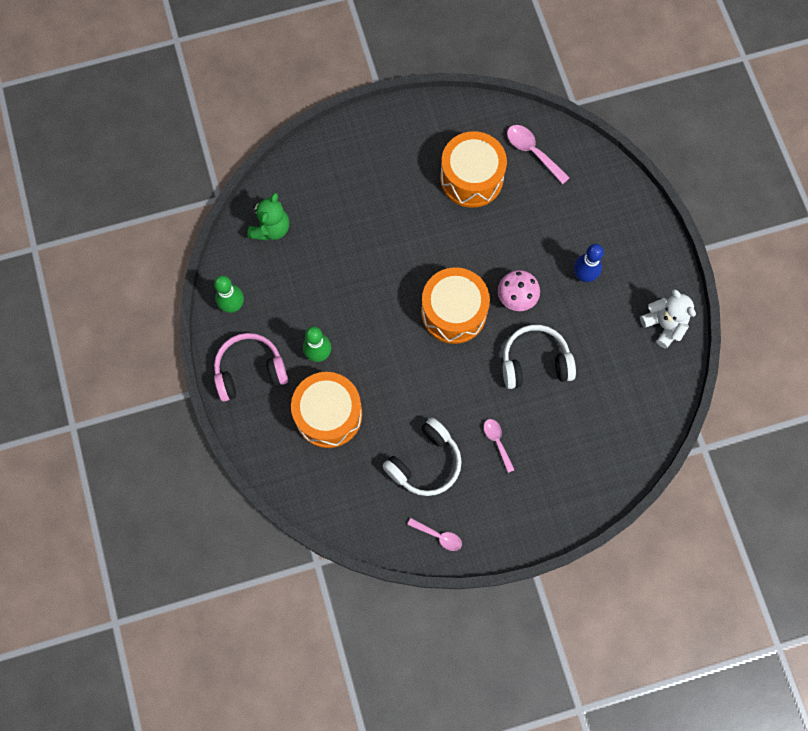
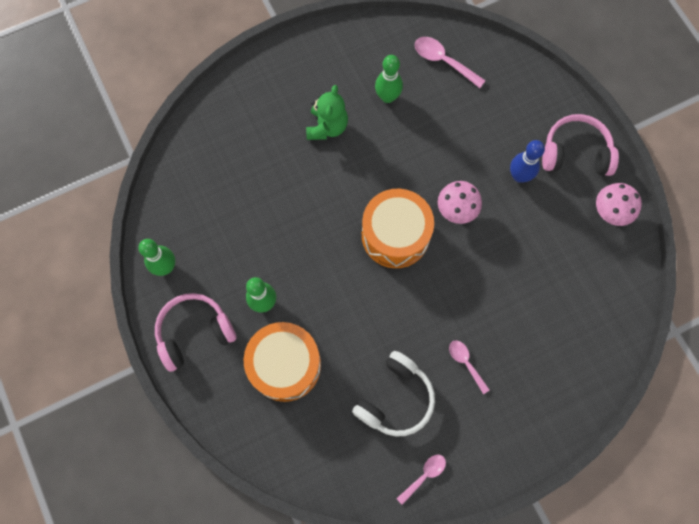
camera: 10 degrees left, 0 degrees up
(271, 228) = (192, 180): green teddy bear -> green teddy bear (327, 127)
(438, 536) = (424, 475): pink spoon -> pink spoon turned 60 degrees counterclockwise
(471, 178) = (387, 97): orange drum -> green bowling pin
(535, 362) = (488, 273): white headphones -> none
(643, 262) = (575, 153): none -> pink headphones
(664, 325) = (609, 212): white teddy bear -> pink mushroom

